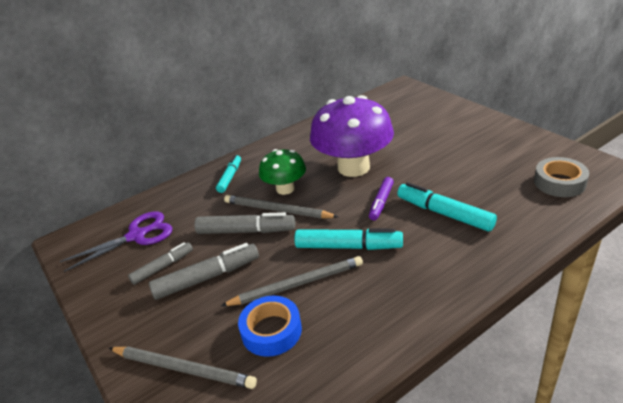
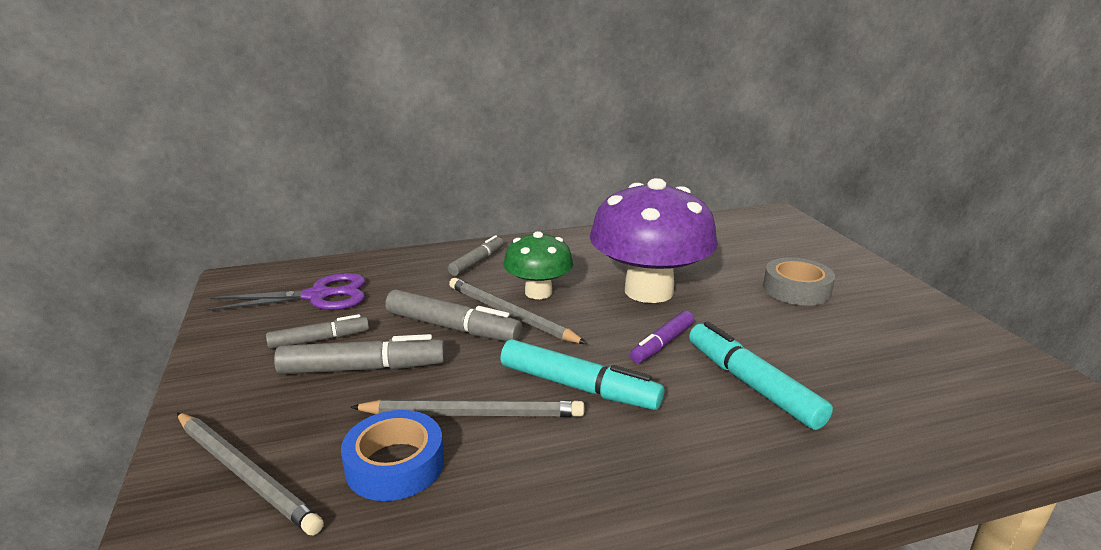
camera: 15 degrees right, 10 degrees down
(230, 177) = (477, 262): turquoise marker -> grey marker
(559, 182) = (974, 394): grey tape -> grey tape (796, 289)

